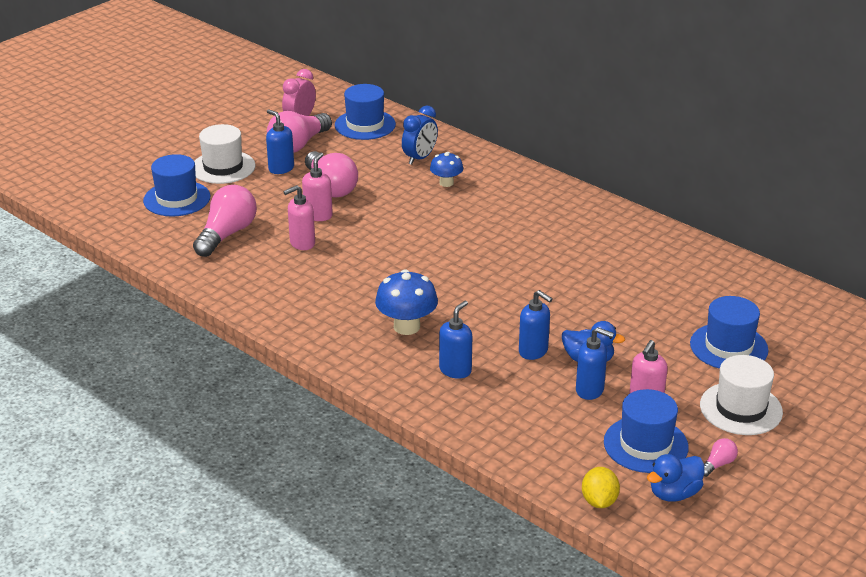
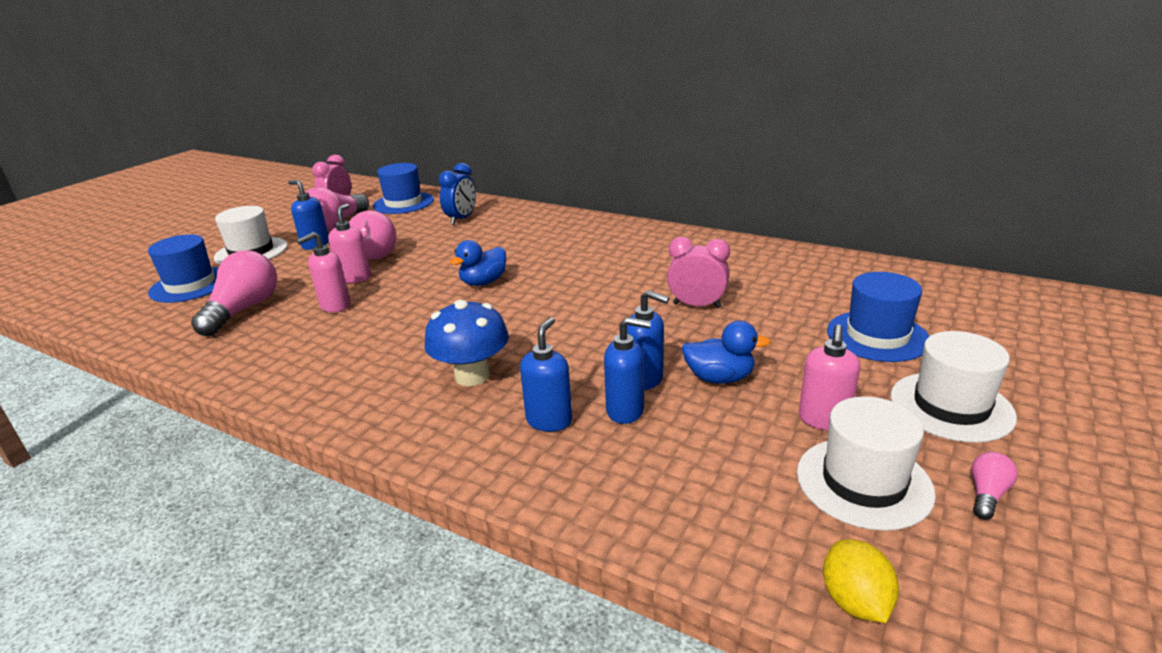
camera: 10 degrees left, 5 degrees down
(446, 183) = (492, 234): blue mushroom -> none
(590, 390) = (741, 416): blue soap dispenser -> blue soap dispenser (626, 411)
(601, 294) = (697, 305): none -> pink clock
(645, 444) = (863, 482): blue hat -> white hat
(674, 493) = (962, 560): blue duck -> blue duck (483, 282)

